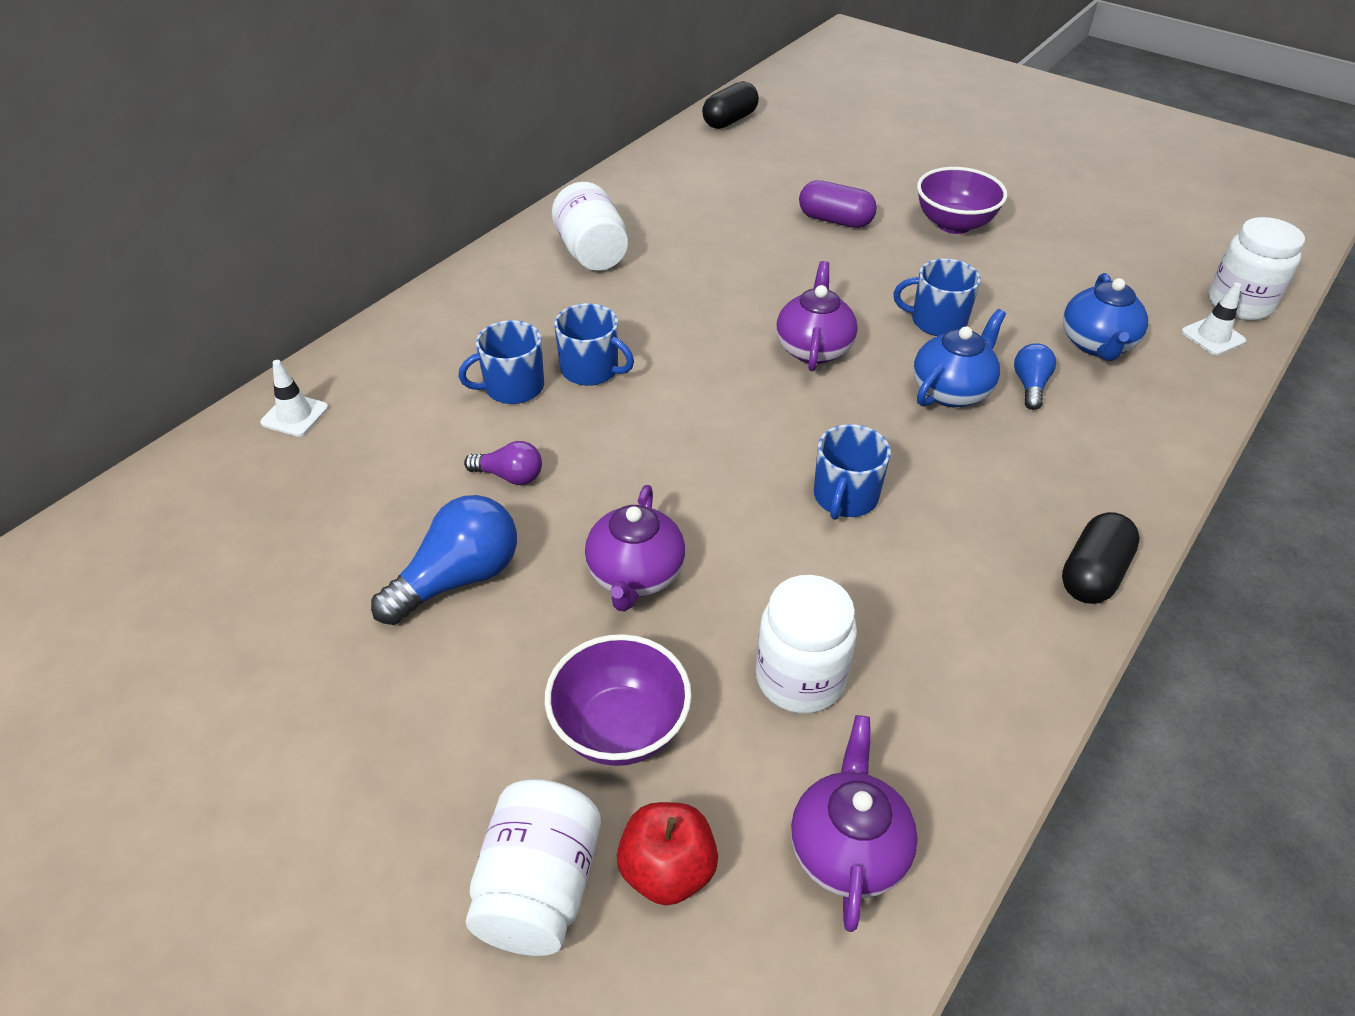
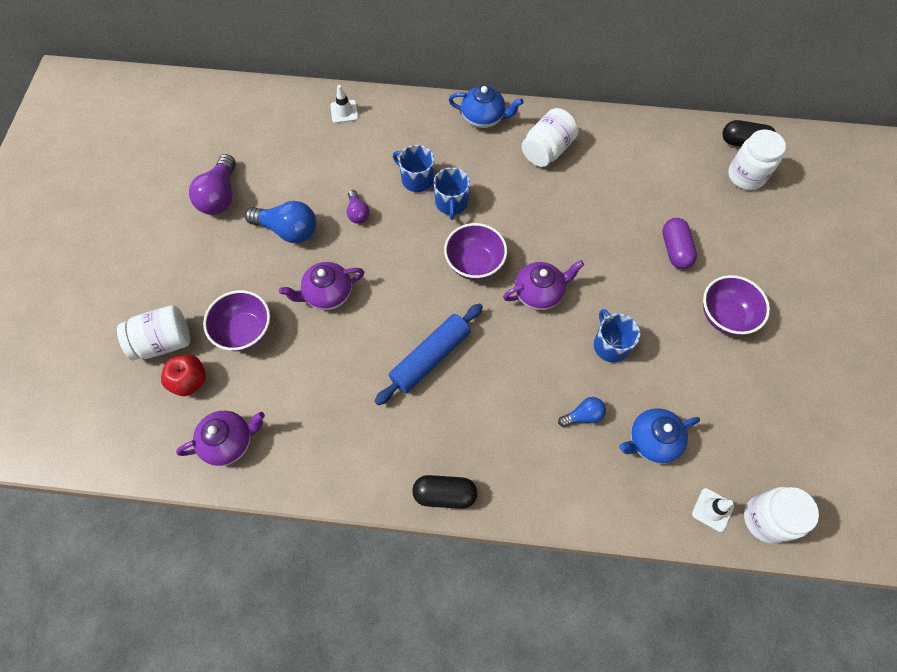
camera: 60 degrees right, 20 degrees up
(283, 652) = (220, 196): none -> purple light bulb
(716, 388) = (474, 263): none -> purple bowl
(800, 678) = (305, 387): white jar -> white jar (746, 176)
(845, 497) = (430, 357): blue mug -> blue rolling pin
(952, 390) = (550, 376): blue teapot -> blue teapot (484, 118)

